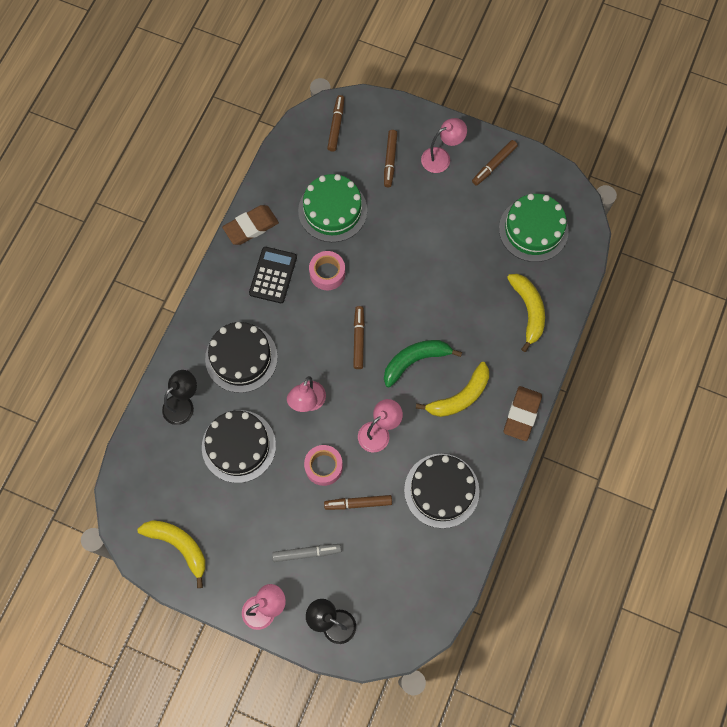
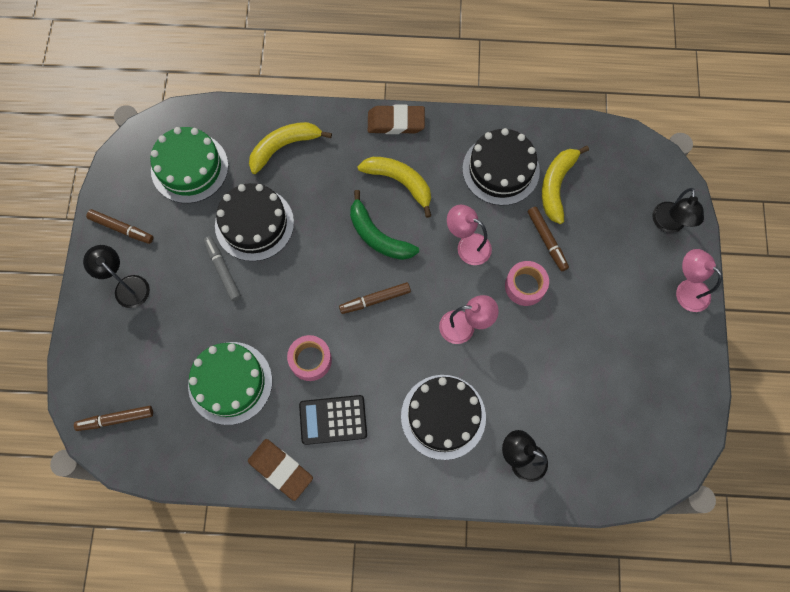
camera: 110 degrees left, 0 degrees up
(179, 546) = (668, 399): yellow banana -> yellow banana (556, 186)
(238, 446) = (540, 380): black cake -> black cake (254, 224)
(306, 553) = (616, 271): grey marker -> grey marker (223, 270)
(390, 160) = (146, 341): brown marker -> none
(441, 157) = (127, 286): pink lamp -> black lamp

